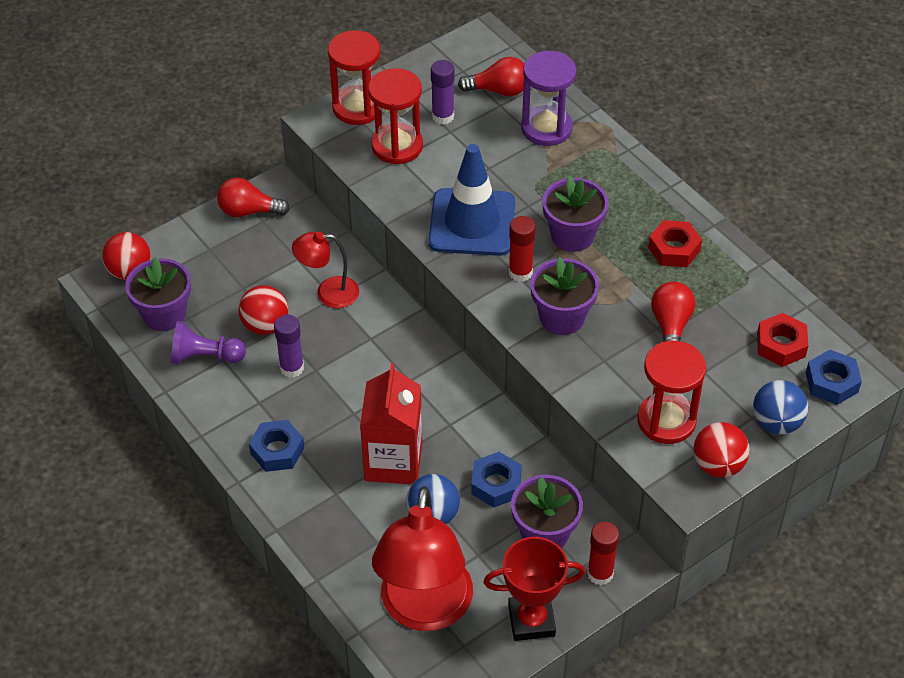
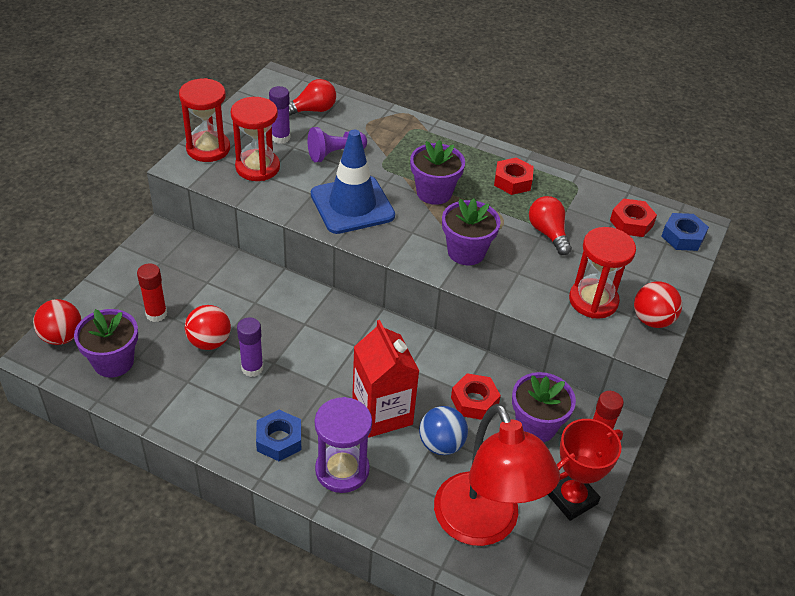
camera: 30 degrees left, 5 degrees down
(205, 357) = (170, 384): purple pawn -> purple pawn (335, 154)
(249, 211) = (144, 258): red light bulb -> none
(328, 293) = (248, 300): red lamp -> none
(496, 484) = (474, 401): blue nut -> red nut
(520, 272) = (413, 229): red glue stick -> red glue stick (156, 314)
(546, 128) = (365, 126): purple hourglass -> purple hourglass (342, 470)
(776, 423) = (668, 276): blue ball -> none

